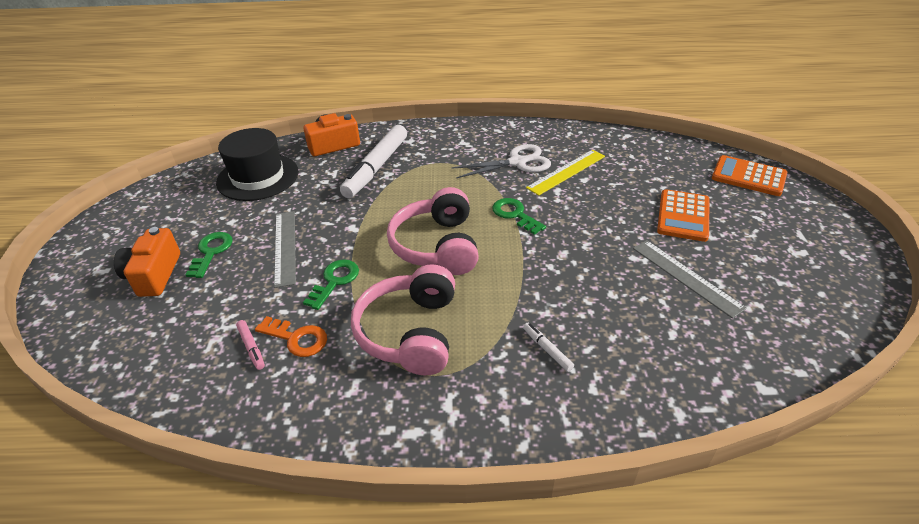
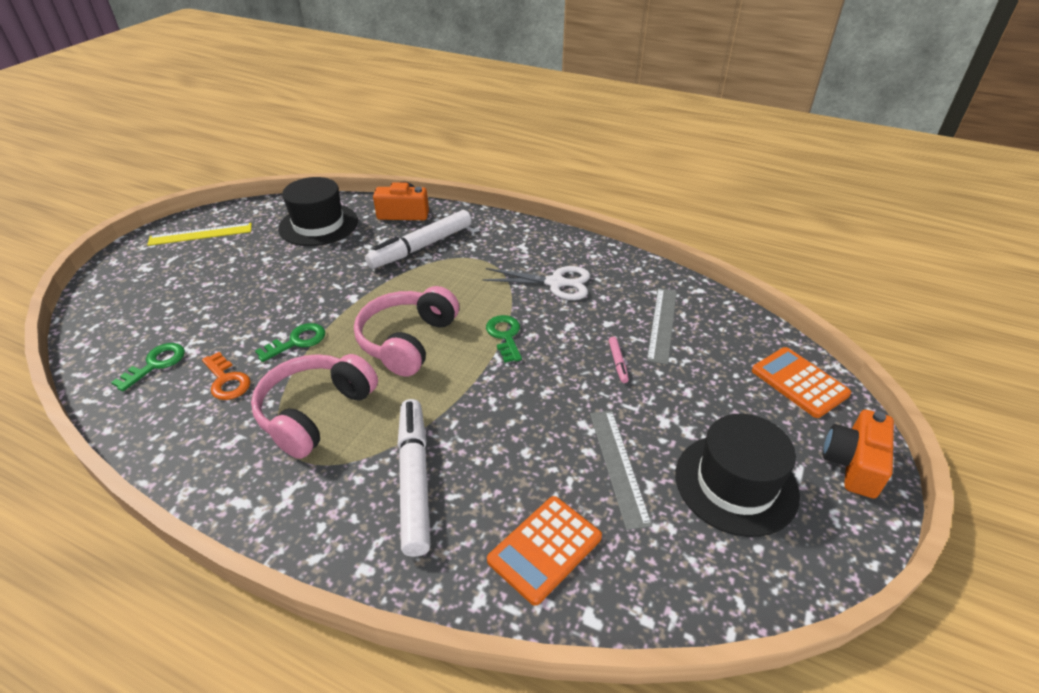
camera: 25 degrees right, 0 degrees up
(154, 275) = (175, 285): orange camera -> orange camera (853, 464)
(211, 252) = (229, 280): green key -> green key (155, 364)
(251, 347) = (189, 374): pink marker -> pink marker (618, 362)
(285, 247) = (286, 296): grey ruler -> grey ruler (662, 324)
(547, 349) = (414, 480): white marker -> white marker, size x2.45
(566, 172) = (596, 309): yellow ruler -> yellow ruler (200, 234)
(683, 216) = (678, 399): orange calculator -> orange calculator (545, 549)
(771, 258) = (736, 483): none -> black hat

